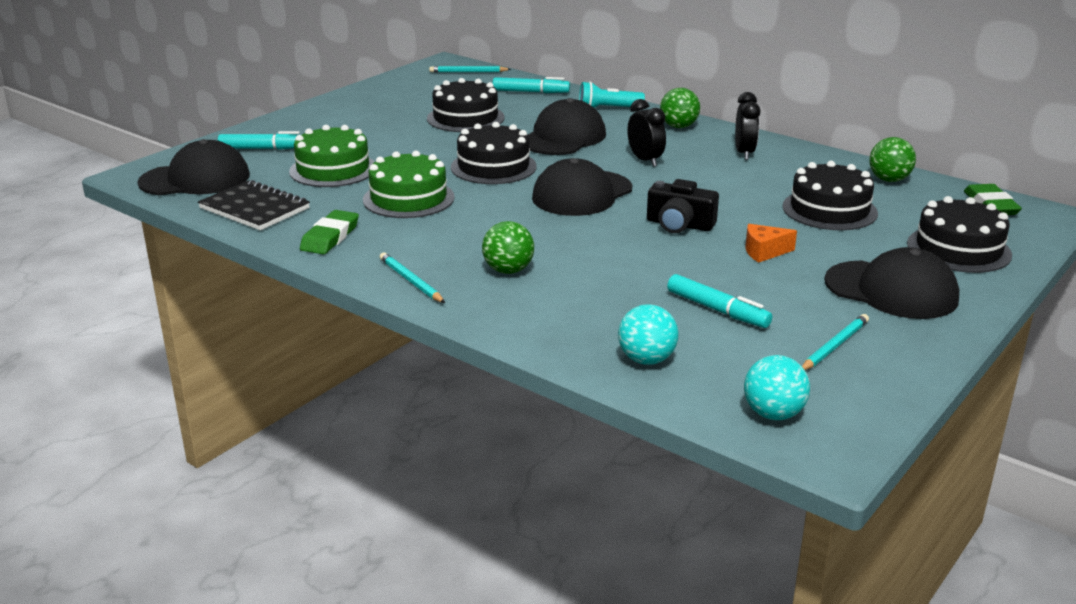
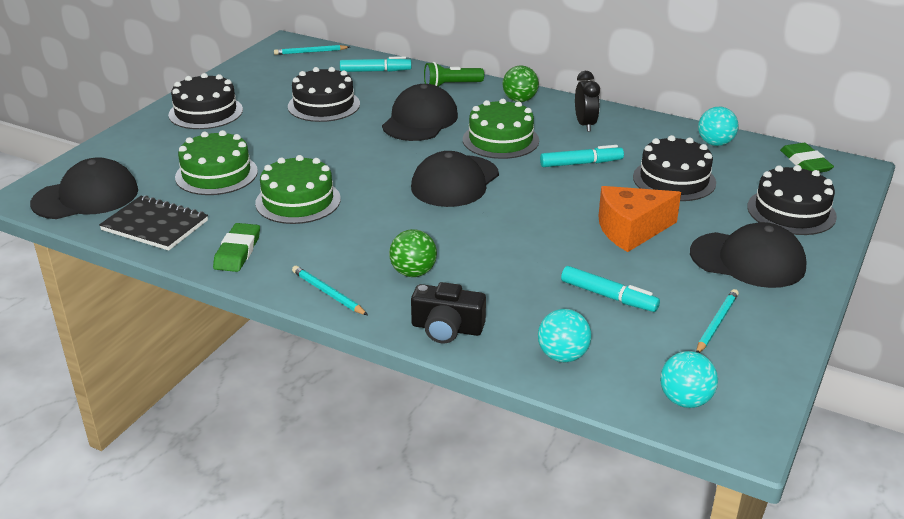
camera: 10 degrees left, 5 degrees up
(263, 149) = (141, 156): turquoise marker -> turquoise marker (581, 163)
(493, 167) = (366, 158): black cake -> black cake (206, 112)
(608, 109) = (451, 85): turquoise flashlight -> green flashlight
(645, 160) = (500, 140): black clock -> green cake
(679, 224) = (550, 207): black camera -> black camera (447, 328)
(764, 252) = (631, 230): orange cheese -> orange cheese, size x1.83
(889, 180) = (715, 143): green ball -> turquoise ball

